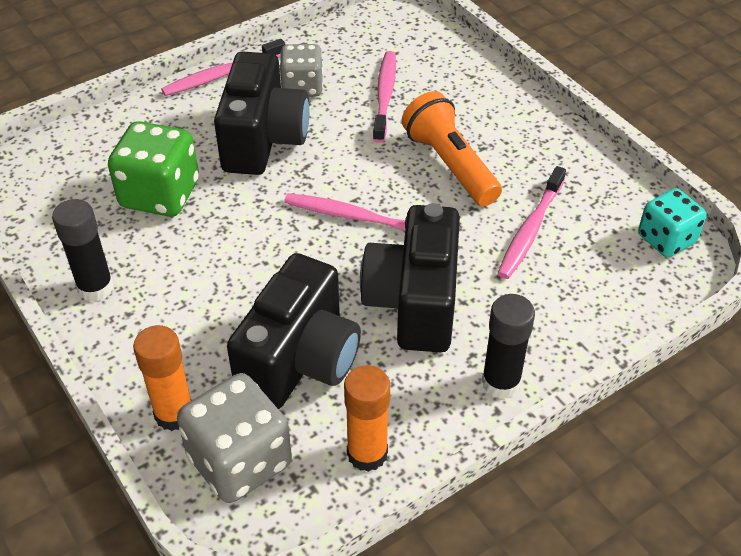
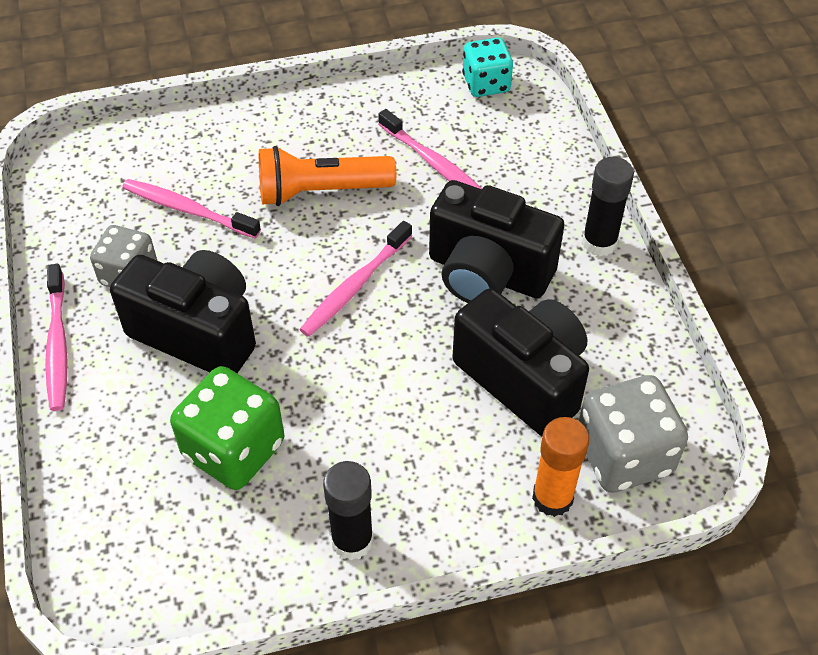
camera: 70 degrees left, 5 degrees up
(367, 453) = (644, 357): orange glue stick -> none

